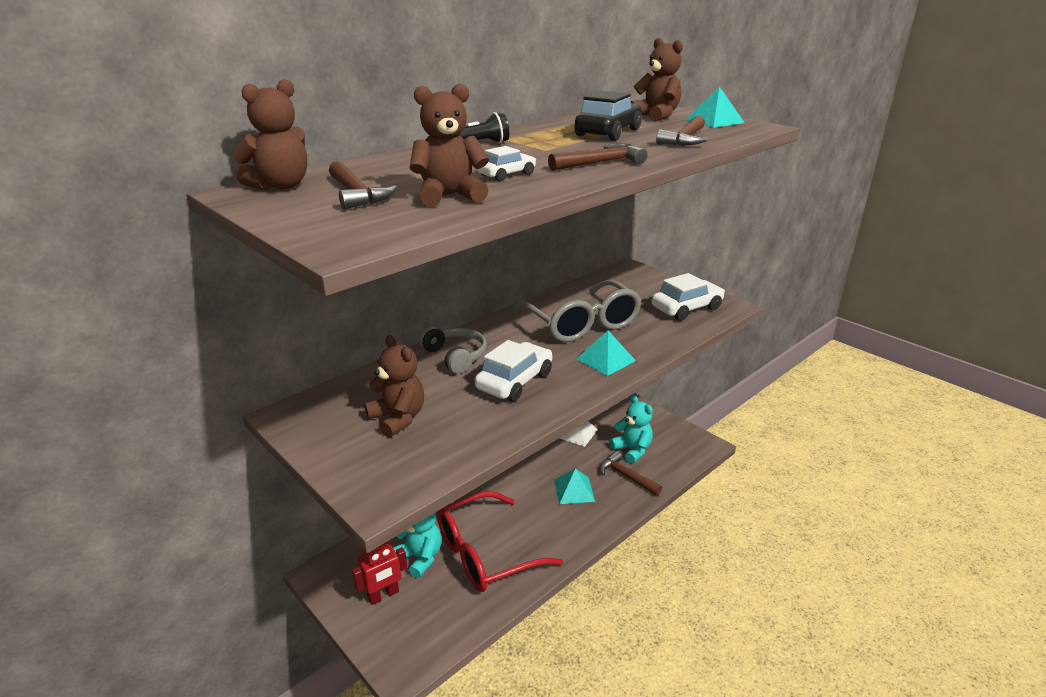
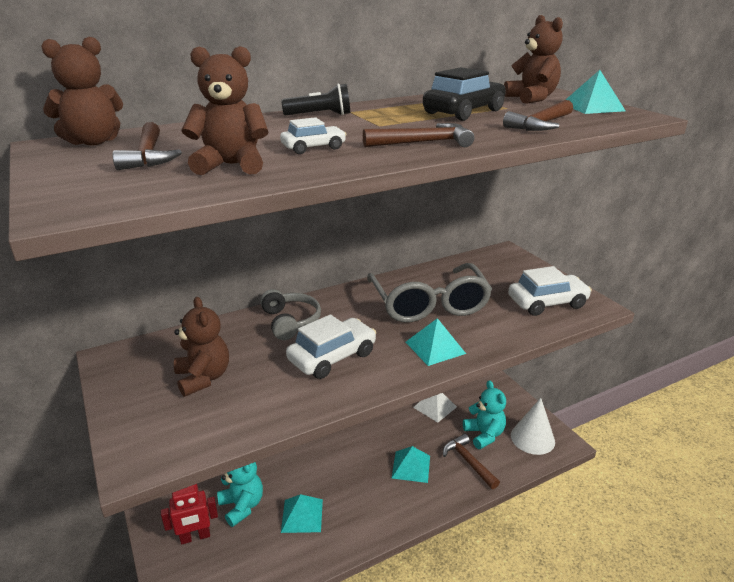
camera: 15 degrees right, 0 degrees up
(485, 553) = (302, 515): red glasses -> turquoise pyramid
(677, 445) = (532, 438): none -> white cone

